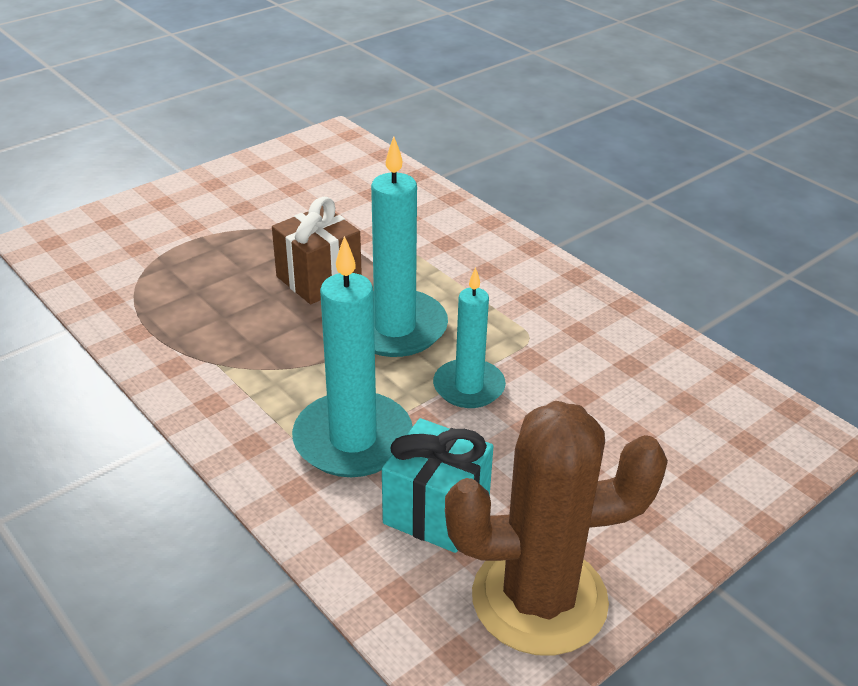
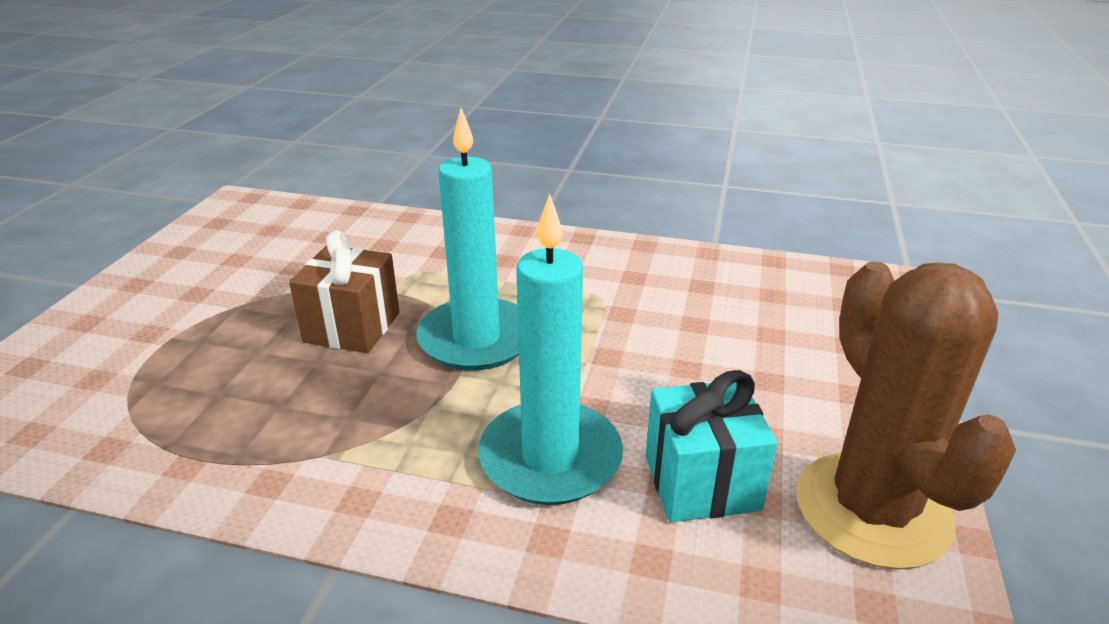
camera: 35 degrees left, 5 degrees down
(469, 387) = (600, 359): turquoise candle -> none
(539, 599) = (872, 509): brown cactus -> brown cactus turned 60 degrees counterclockwise

